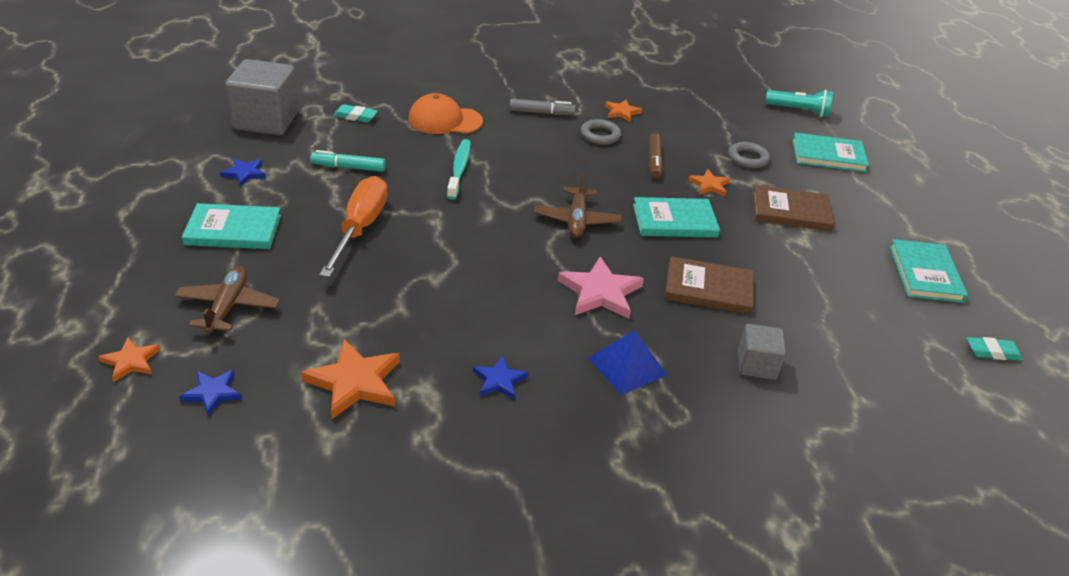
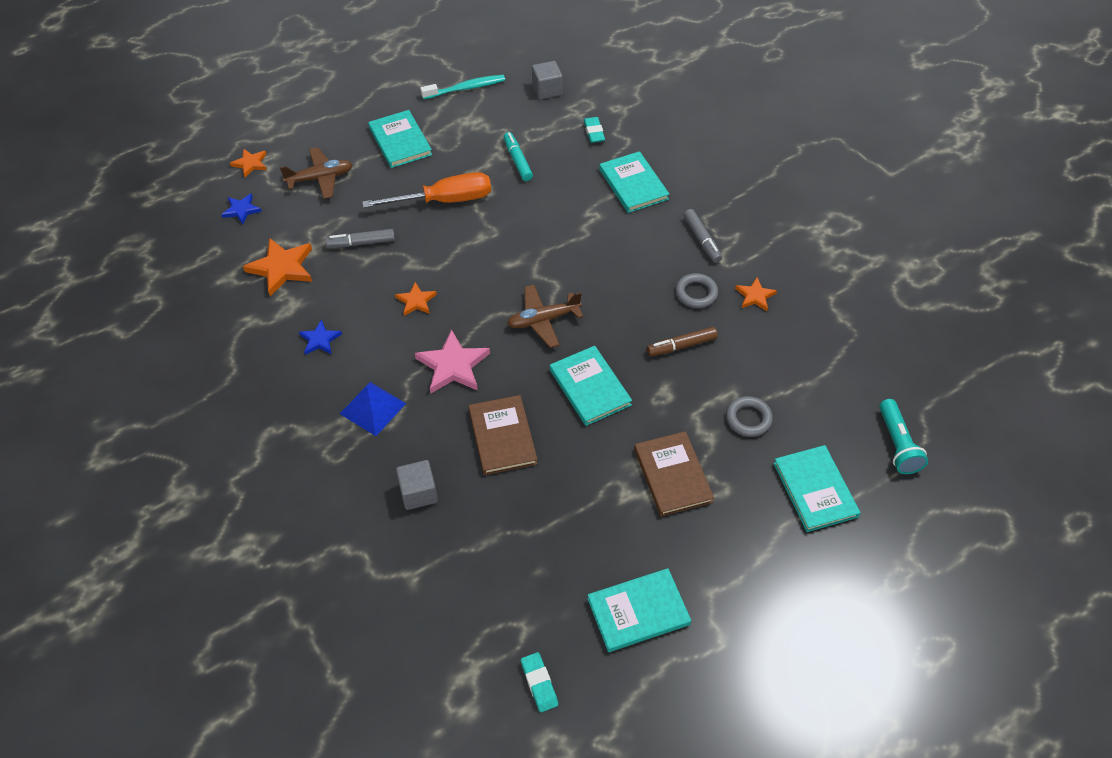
camera: 70 degrees right, 15 degrees up
(245, 173) = (469, 114): blue star -> none
(266, 120) = (547, 90): grey cube -> grey cube, size x0.55
(370, 305) = (361, 243): none -> grey marker
(445, 120) = (633, 184): orange cap -> turquoise book
(459, 169) = (564, 222): turquoise toothbrush -> turquoise toothbrush (466, 88)
(709, 185) = (671, 399): orange star -> orange star (416, 301)

